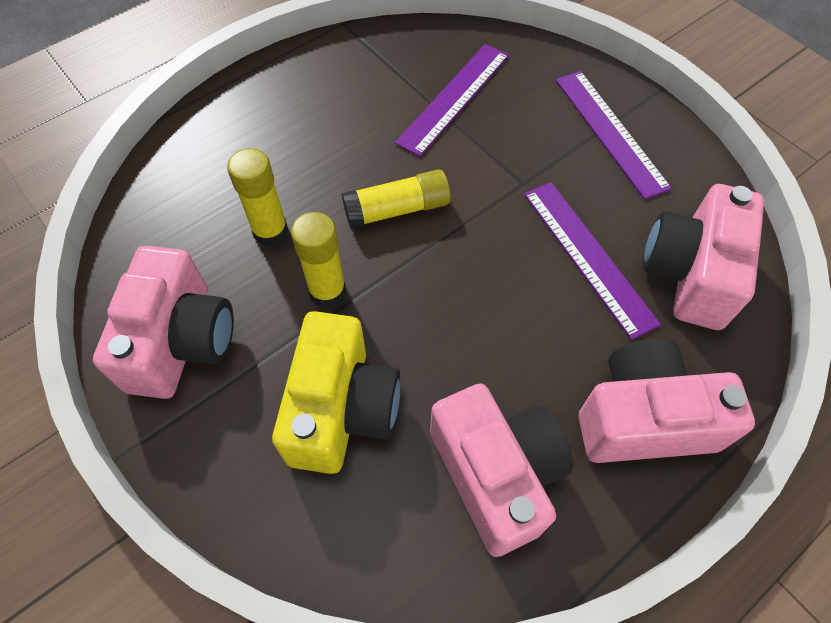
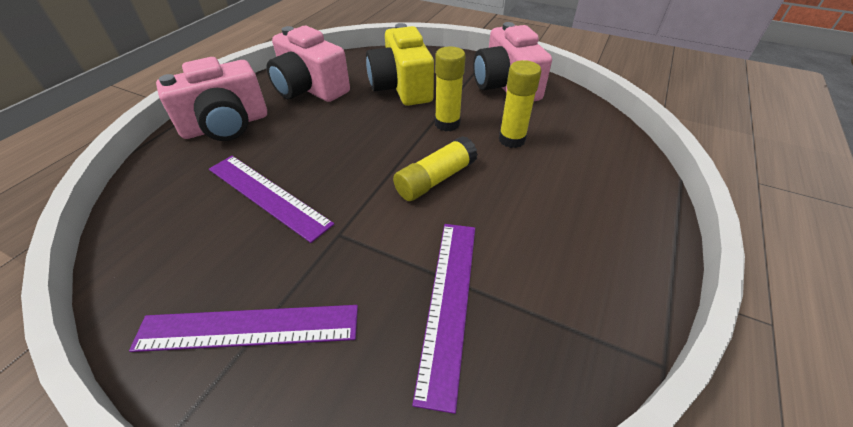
camera: 155 degrees right, 15 degrees down
(610, 132) = (248, 328): purple ruler -> purple ruler turned 45 degrees counterclockwise
(690, 273) = (176, 209): pink camera -> none

